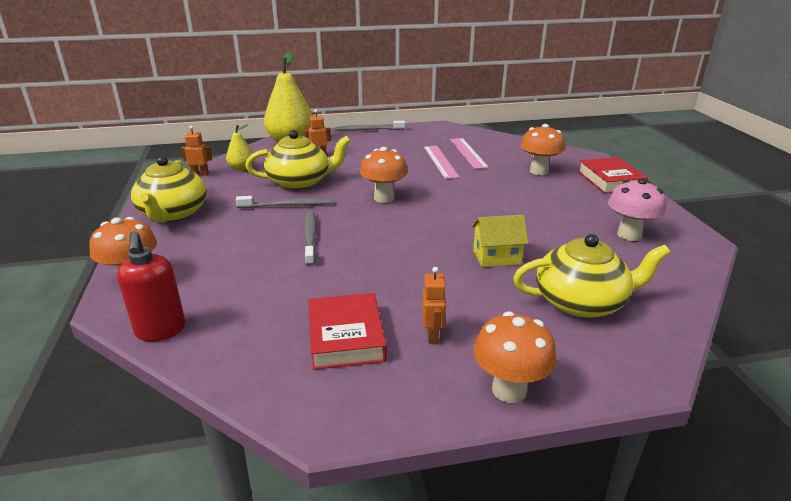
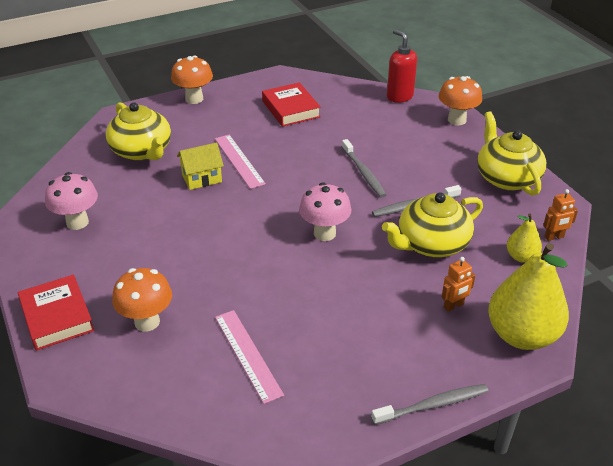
camera: 165 degrees right, 10 degrees up
(384, 198) = (324, 233): orange mushroom -> pink mushroom
(433, 335) = (239, 117): orange robot -> none
(440, 161) = (283, 321): pink ruler -> pink ruler (239, 161)
(581, 302) = (142, 151): yellow teapot -> yellow teapot turned 105 degrees counterclockwise

